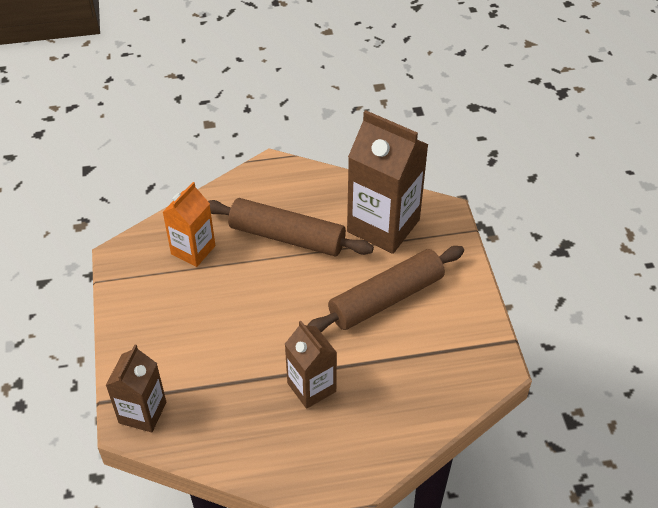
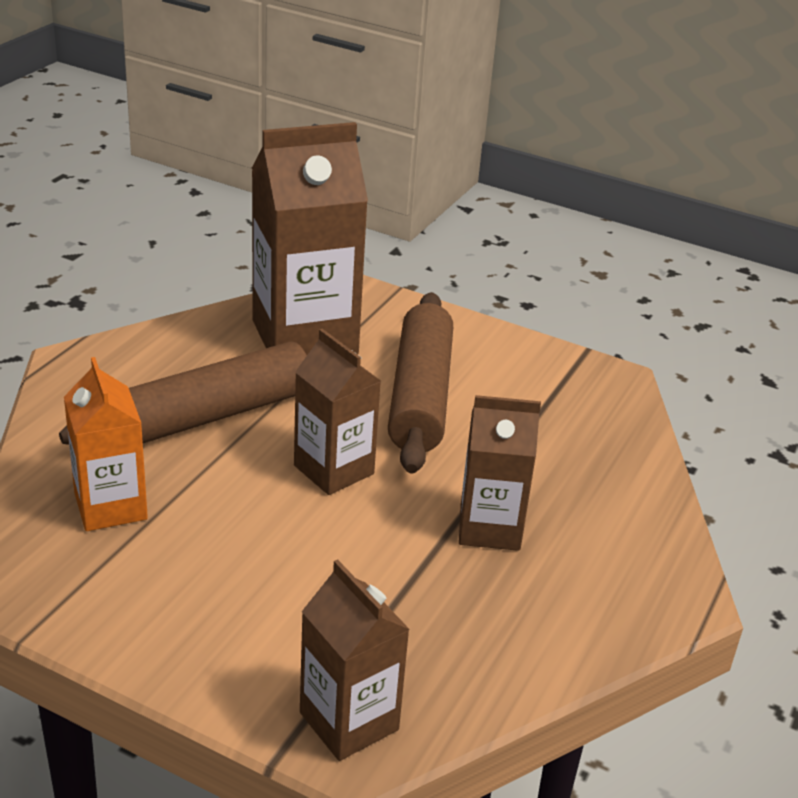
camera: 55 degrees left, 15 degrees down
(293, 304) = (334, 469): none -> brown carton

